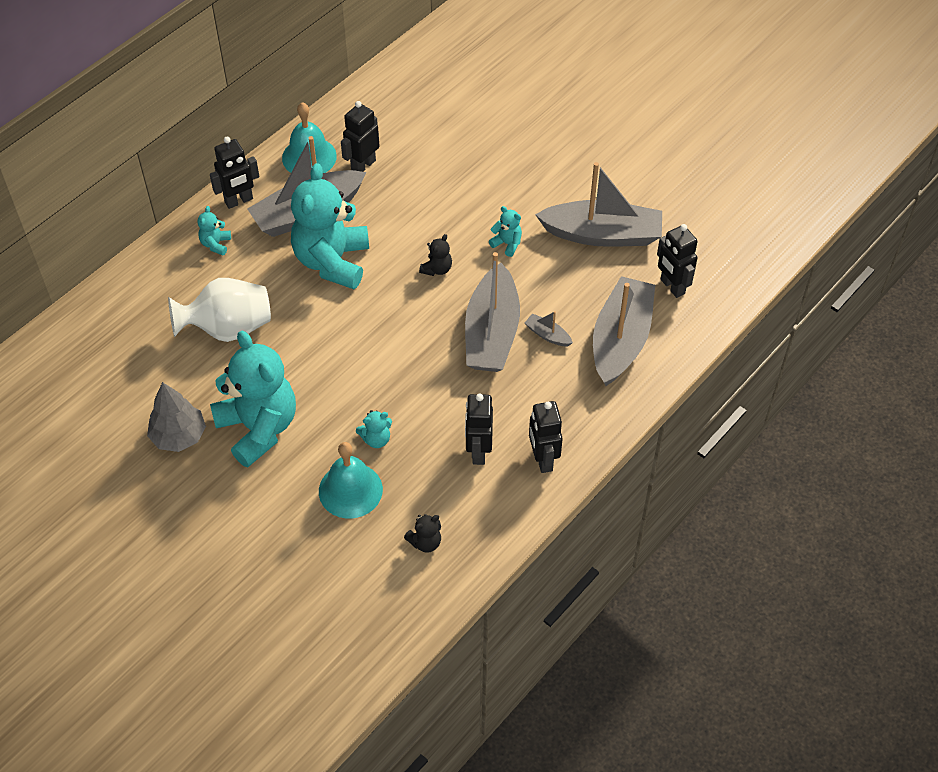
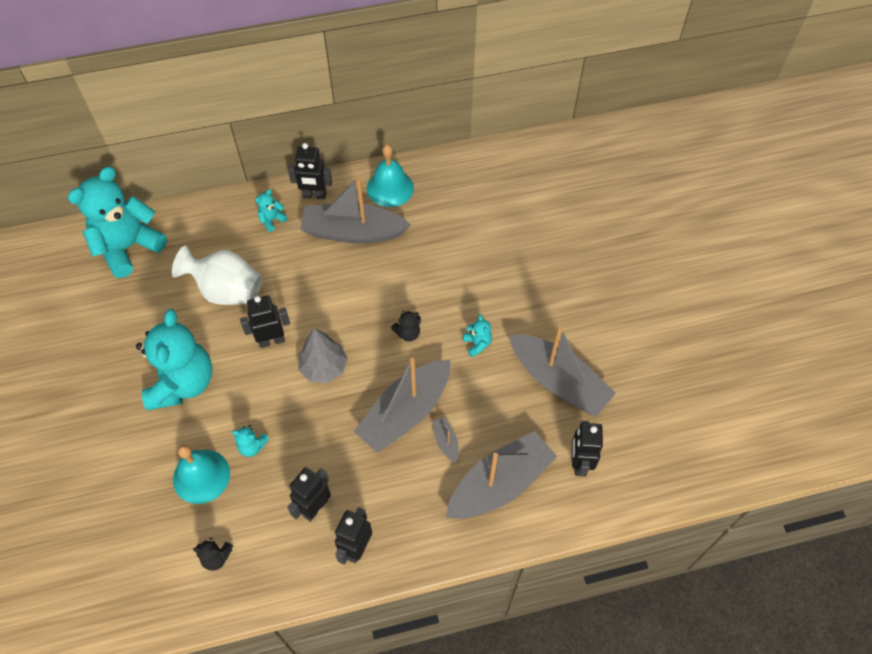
camera: 35 degrees right, 5 degrees up
(179, 436) = (128, 355): grey tree -> grey tree (324, 367)
(332, 261) = (338, 281): turquoise teddy bear -> turquoise teddy bear (128, 247)
(363, 165) = (422, 216): black robot -> black robot (271, 340)

